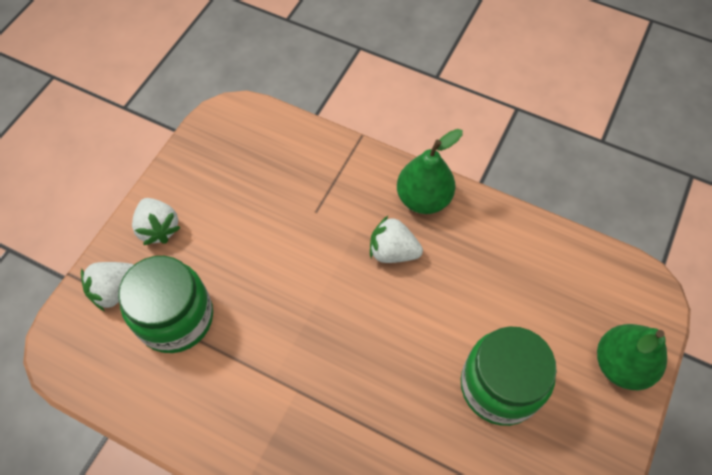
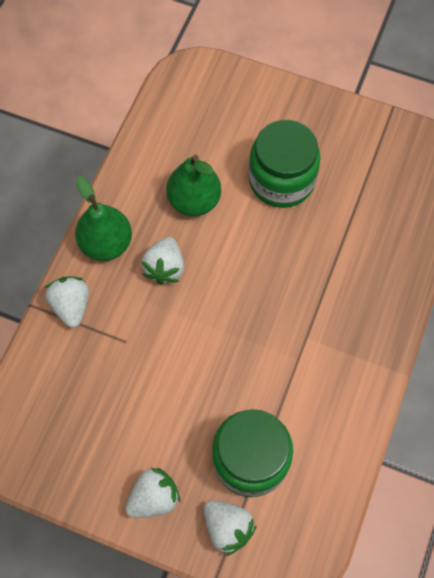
camera: 95 degrees left, 5 degrees up
(358, 167) = (71, 306): none -> white strawberry
(621, 365) = (253, 95): green pear -> green pear (194, 201)

